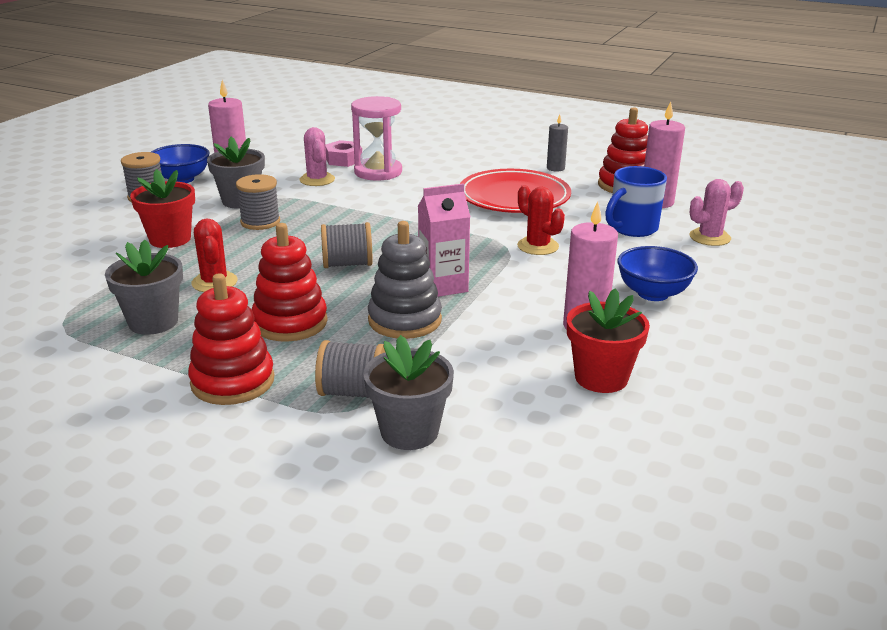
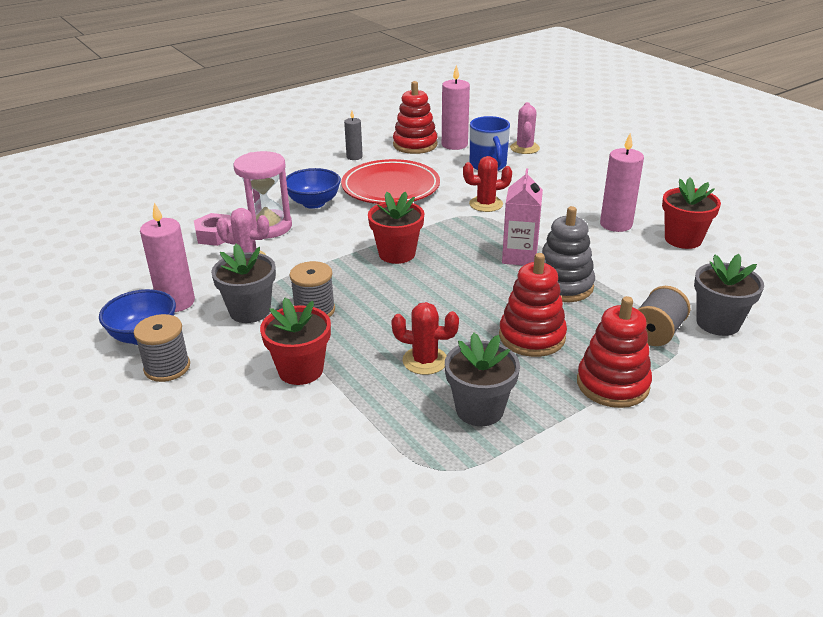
camera: 60 degrees left, 5 degrees up
(347, 264) = (447, 287): grey spool -> none
(386, 230) = (397, 254): none -> red flower pot
(653, 293) = (587, 190): blue bowl -> blue bowl (314, 203)

